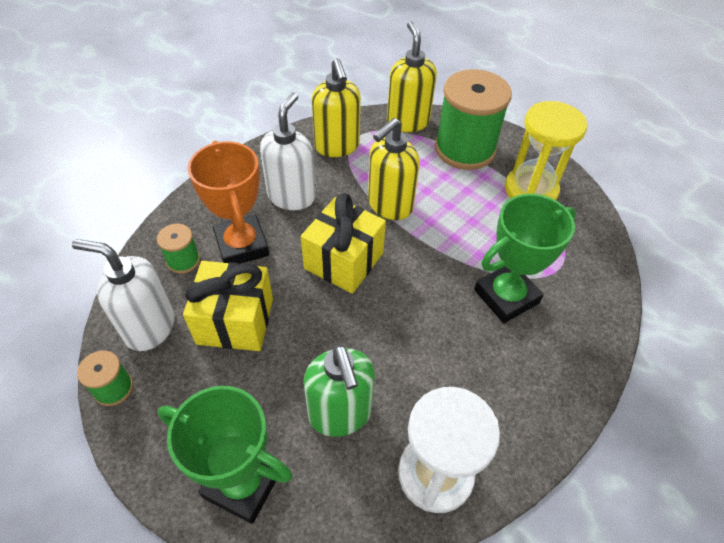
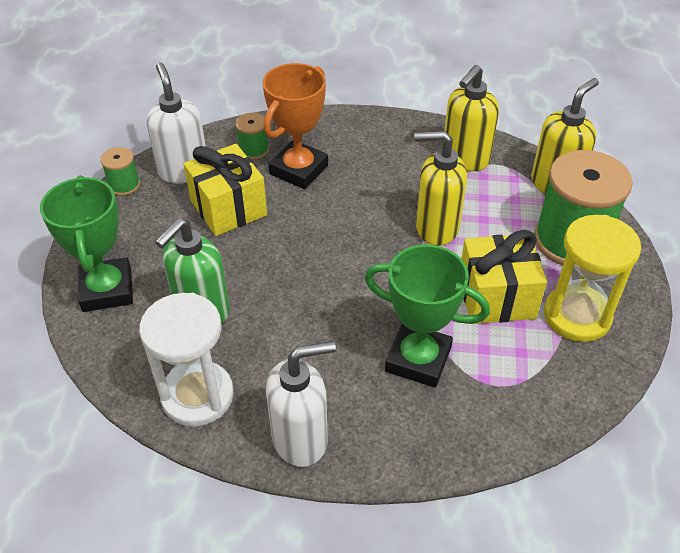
camera: 55 degrees right, 5 degrees down
(292, 196) = (377, 166): white soap dispenser -> white soap dispenser (301, 439)
(343, 261) = (344, 233): yellow gift -> yellow gift (496, 297)

